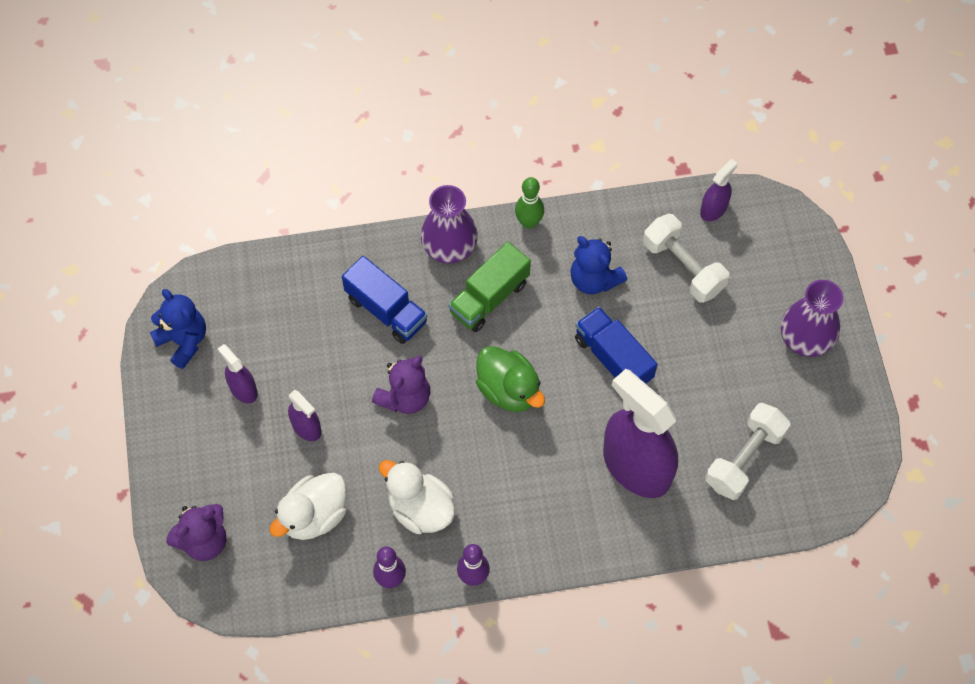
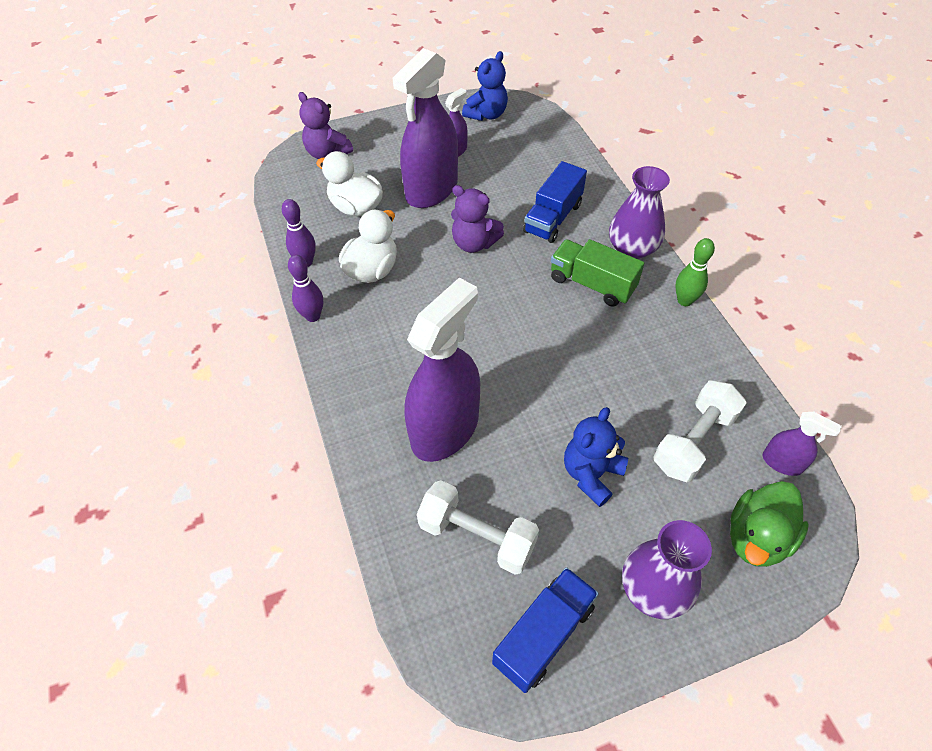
camera: 80 degrees right, 10 degrees down
(306, 427) = (431, 190): purple spray bottle -> purple spray bottle, size x2.18
(509, 390) = (501, 313): green duck -> green duck (756, 537)
(594, 279) = (644, 362): blue teddy bear -> blue teddy bear (591, 474)
(613, 358) = (561, 391): blue truck -> blue truck (543, 635)

